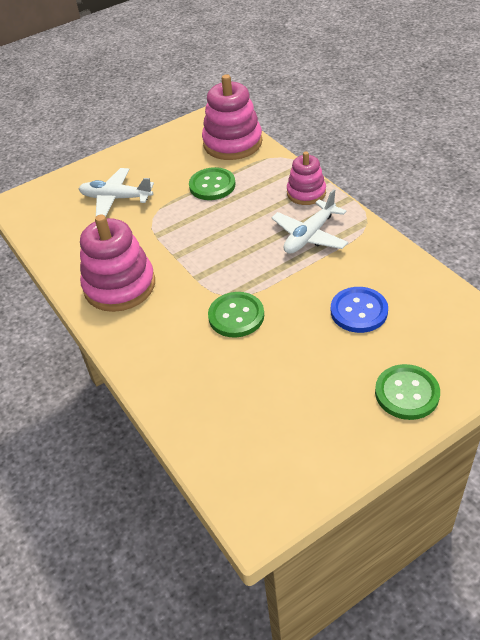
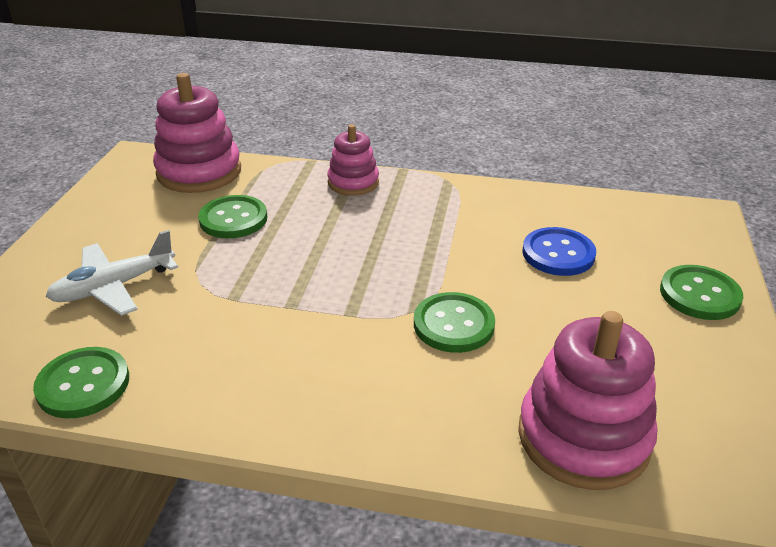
camera: 50 degrees left, 10 degrees down
(53, 244) = (83, 384): none -> green button
(119, 286) = (263, 376): pink stacking toy -> pink stacking toy (583, 437)
(309, 236) = (414, 216): white plane -> none

